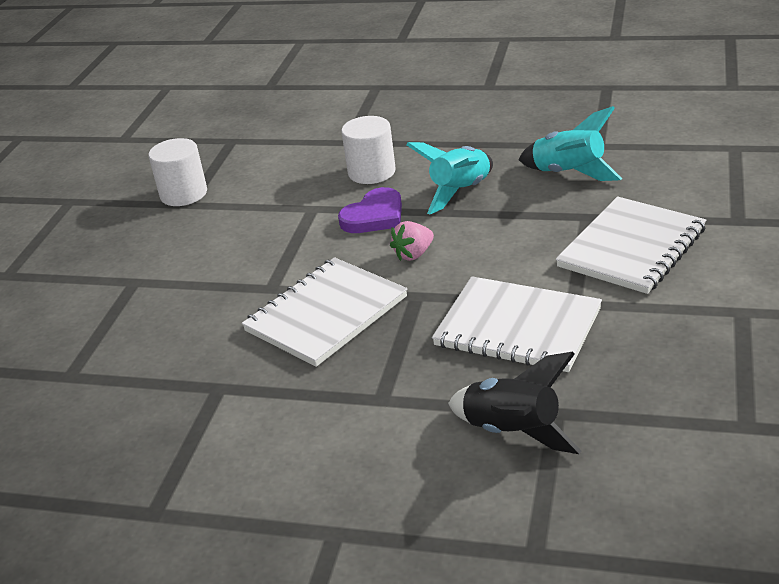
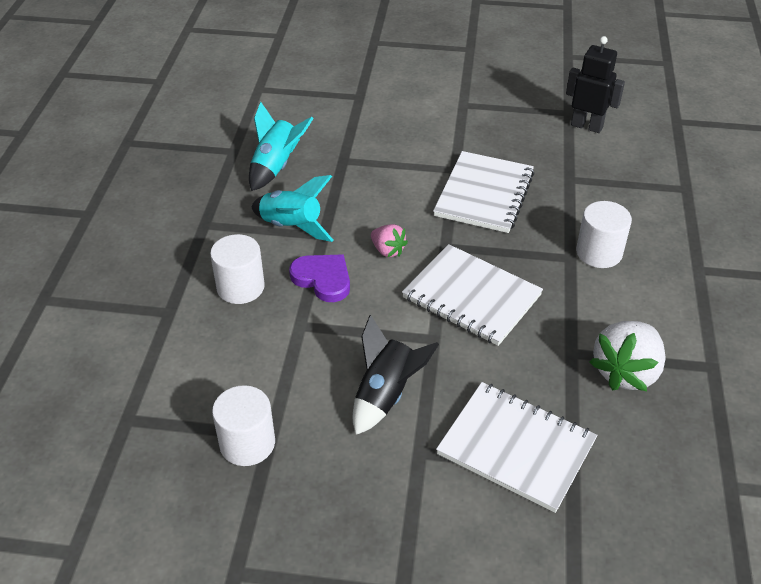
camera: 100 degrees left, 10 degrees up
(173, 430) = (626, 372): none -> white strawberry
(386, 428) = (599, 252): none -> white cylinder
(513, 432) = (591, 196): black rocket -> black rocket (386, 394)
(632, 248) = (389, 141): white notebook -> white notebook (516, 447)
(707, 445) = (587, 126): none -> black robot

